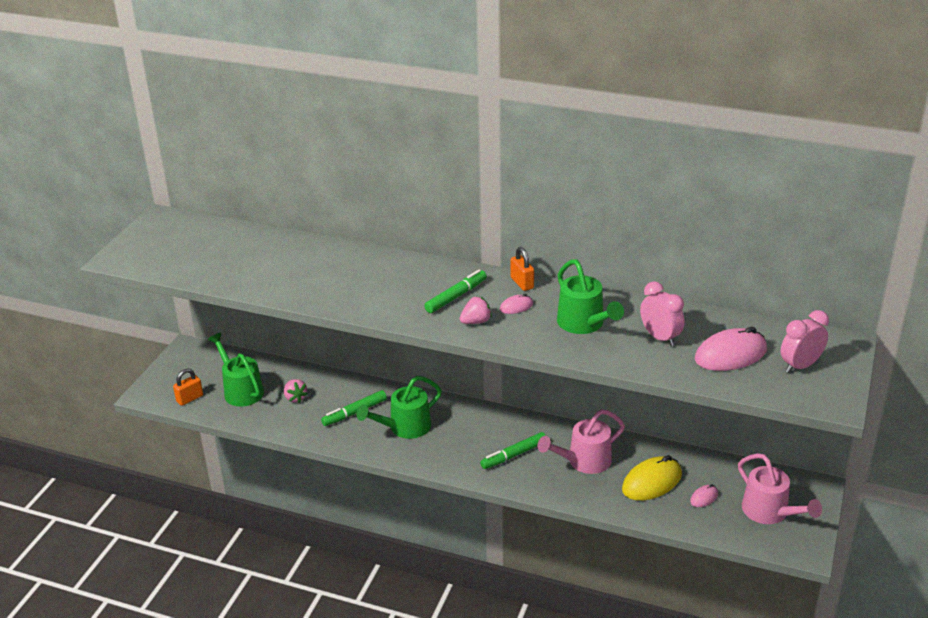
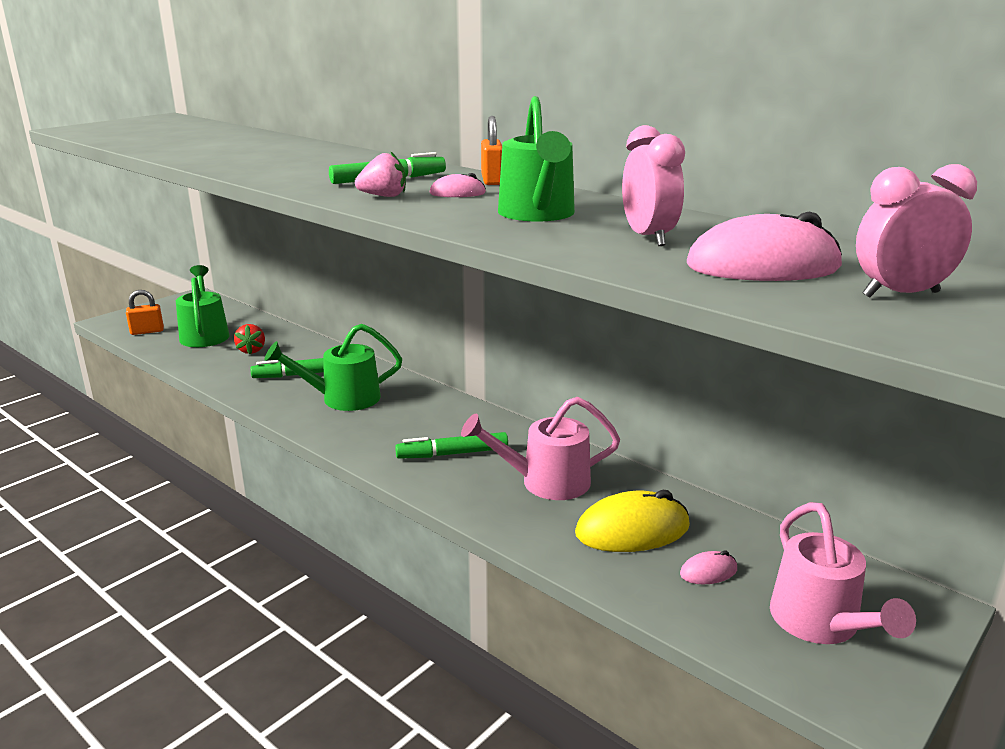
camera: 20 degrees right, 10 degrees down
(295, 398) = (251, 350): pink strawberry -> red strawberry

